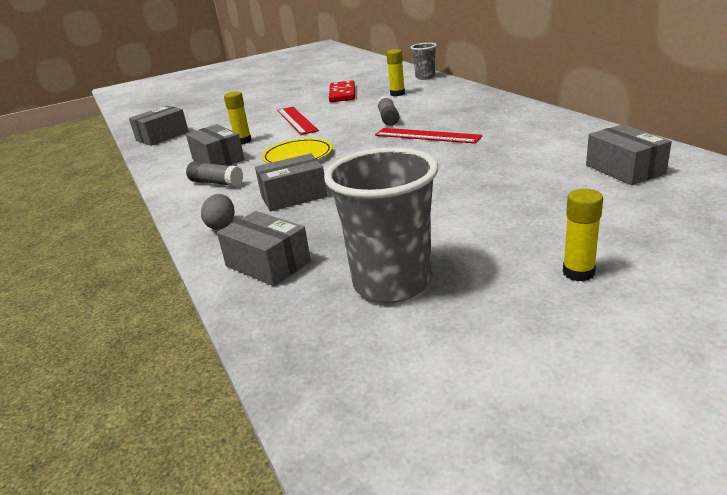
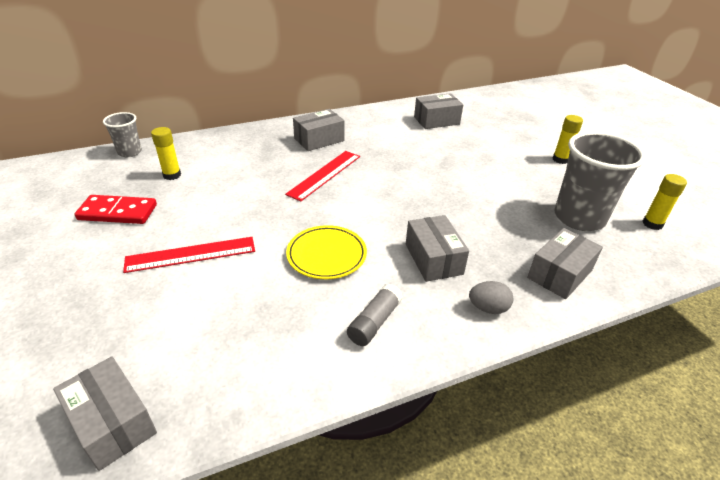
camera: 90 degrees left, 10 degrees up
(218, 159) = (292, 327): grey box -> grey box (319, 140)
(243, 141) = (235, 305): yellow glue stick -> yellow glue stick (652, 224)
(388, 118) = (255, 189): grey glue stick -> none

